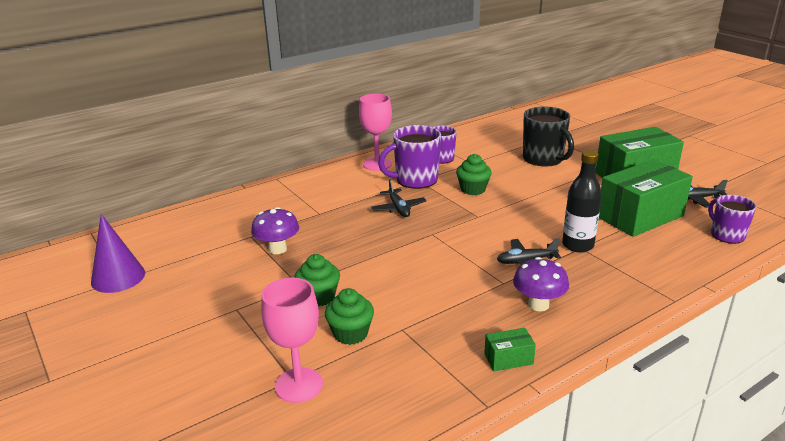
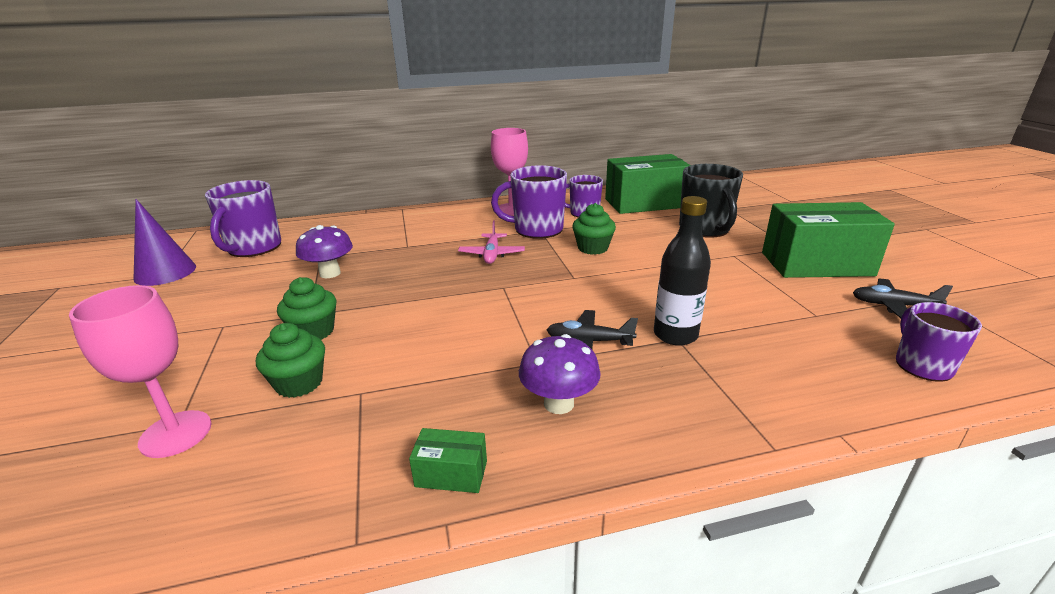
camera: 20 degrees right, 0 degrees up
(176, 239) = (254, 248): none -> purple mug
(398, 208) = (492, 254): black plane -> pink plane
(640, 216) = (792, 314): green box -> green box (644, 203)

